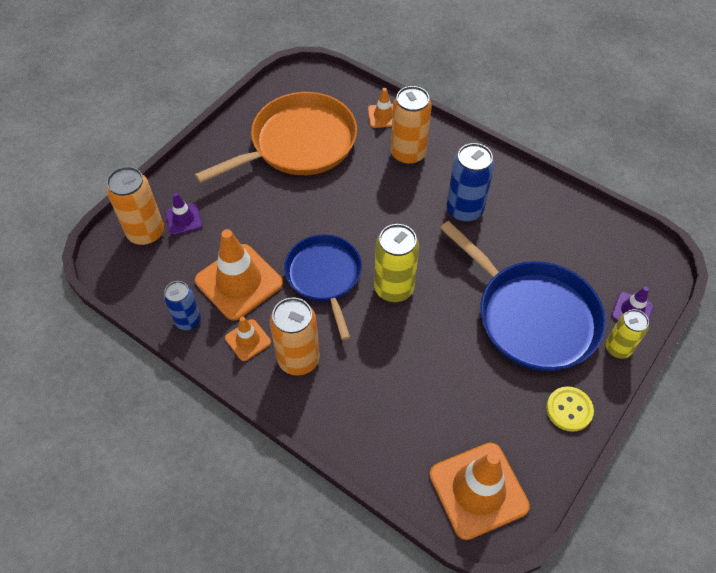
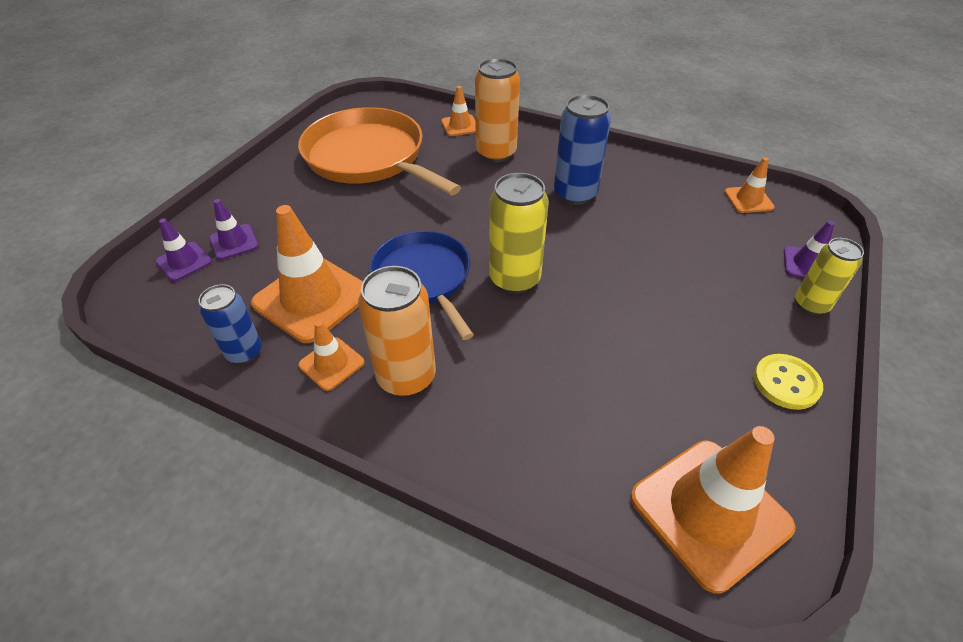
camera: 10 degrees left, 10 degrees down
(146, 233) = (184, 262): orange can -> purple traffic cone
(298, 144) = (369, 158): orange pan -> orange pan turned 90 degrees counterclockwise
(532, 316) = (693, 285): blue pan -> none
(611, 238) = (748, 200): none -> orange traffic cone

